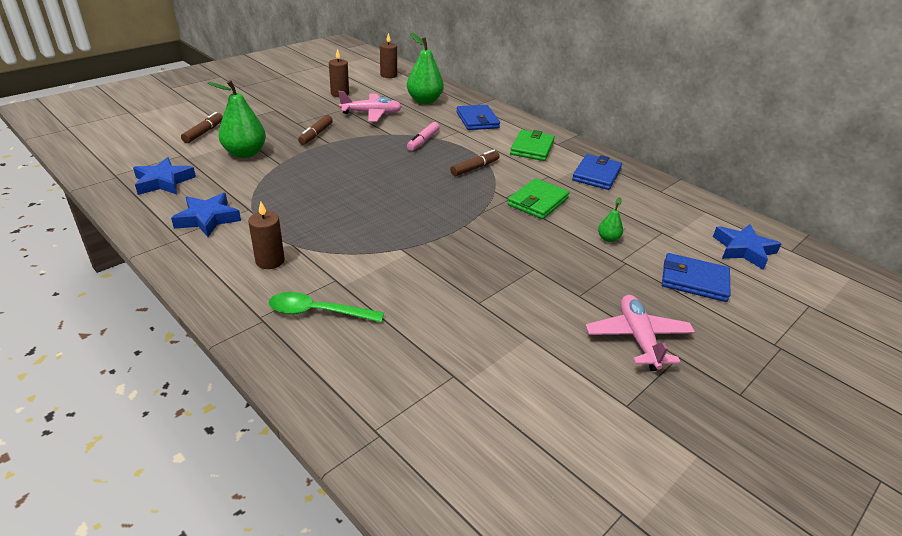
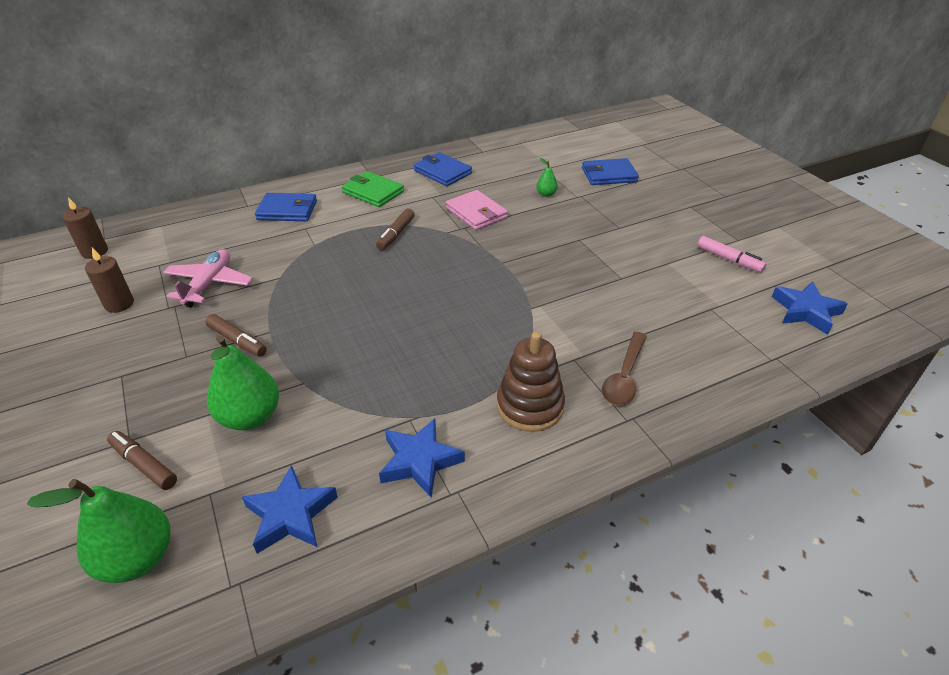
camera: 70 degrees left, 5 degrees up
(270, 261) = (530, 406): brown candle -> brown stacking toy
(318, 312) = (624, 376): green spoon -> brown spoon
(423, 141) = (314, 256): pink marker -> pink marker (729, 259)
(424, 101) = (205, 236): green pear -> green pear (138, 558)
(475, 168) = (396, 234): brown marker -> brown marker turned 135 degrees counterclockwise
(538, 202) = (476, 213): green wallet -> pink wallet
(638, 338) = (671, 216): pink plane -> none
(694, 280) = (609, 175): blue wallet -> blue wallet turned 45 degrees clockwise
(743, 250) = (576, 145): blue star -> blue star (805, 311)

